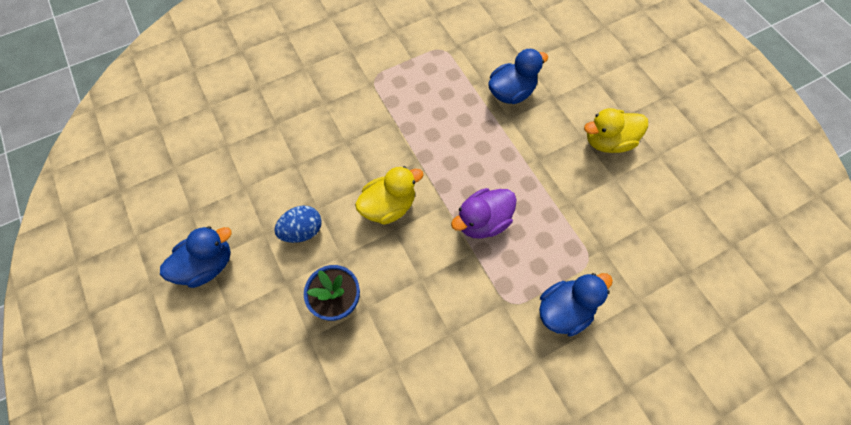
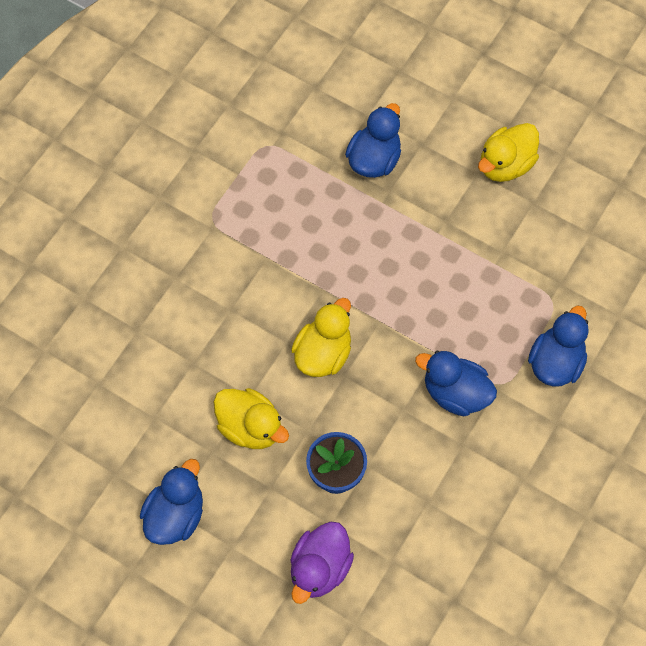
camera: 30 degrees left, 0 degrees up
(302, 230) = (250, 427): blue egg -> yellow duck
(469, 289) = (455, 393): none -> blue duck
(482, 221) = (428, 318): purple duck -> purple duck (320, 568)

